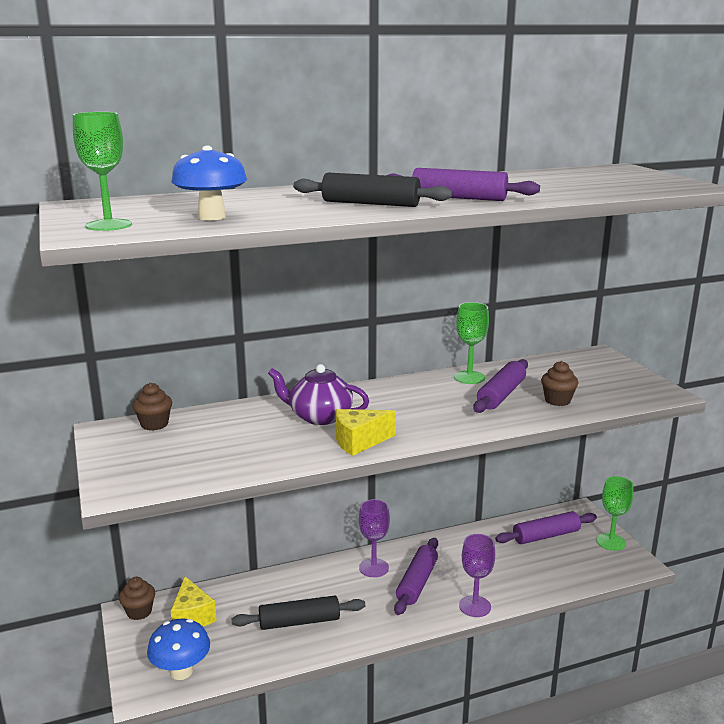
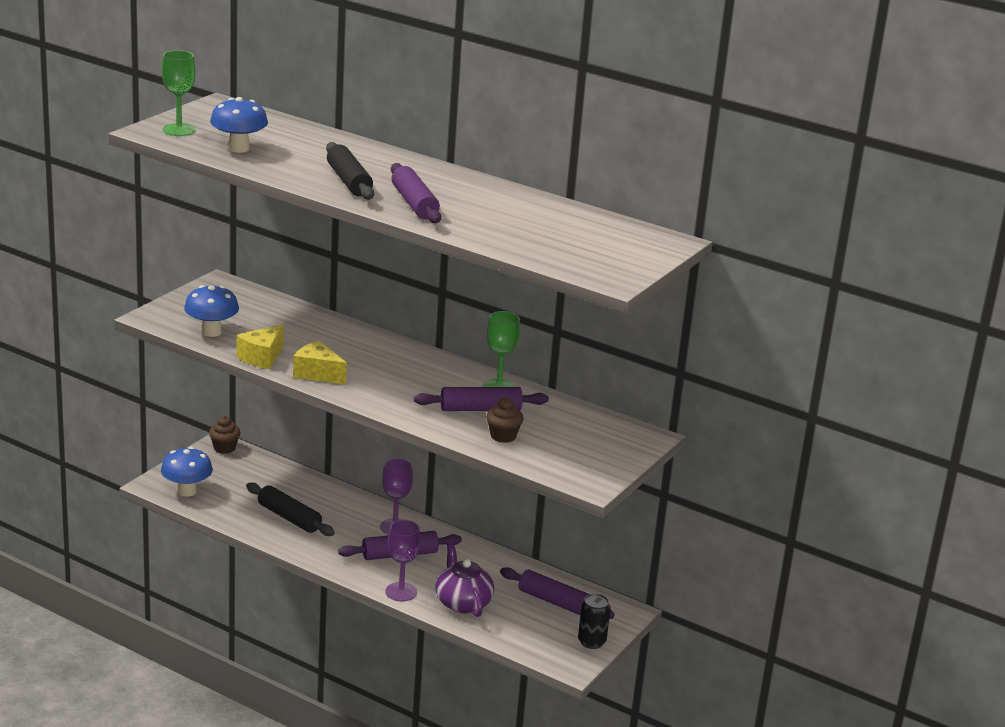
camera: 50 degrees right, 5 degrees up
(154, 424) = (249, 295): brown cupcake -> none
(192, 616) = (244, 471): yellow cheese -> yellow cheese (262, 357)
(201, 467) = (211, 332): none -> blue mushroom
(319, 416) = (338, 347): purple teapot -> purple teapot (463, 602)
(611, 542) = (591, 642): green goblet -> black can

